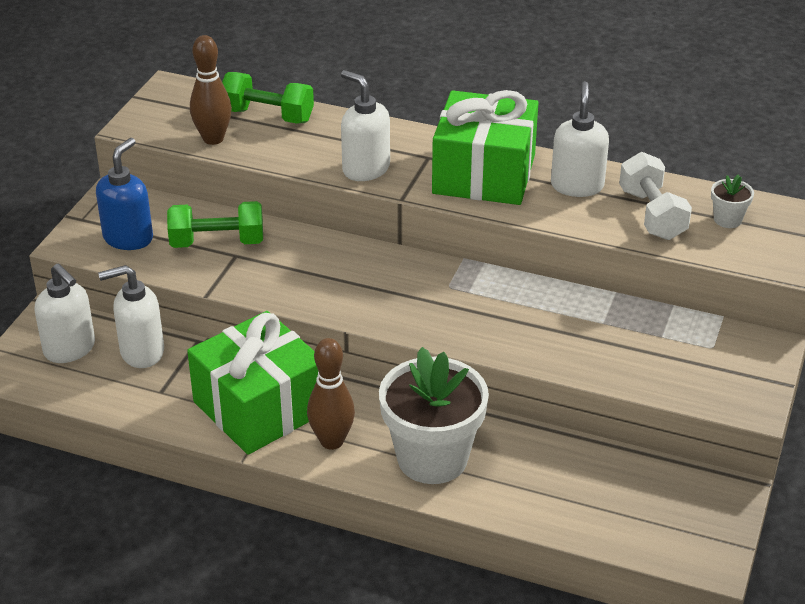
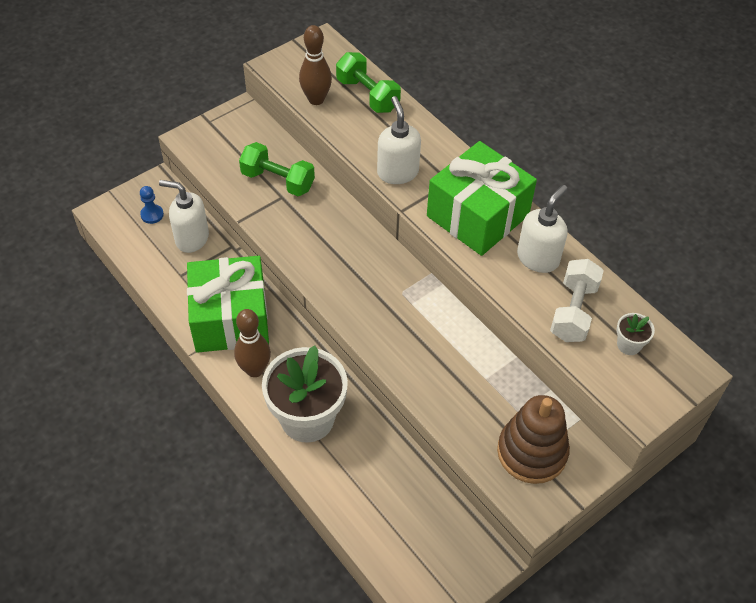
camera: 30 degrees right, 15 degrees up
(70, 349) = (152, 215): white soap dispenser -> blue pawn
(128, 238) = (226, 151): blue soap dispenser -> none
(705, 362) = (532, 452): none -> brown stacking toy

